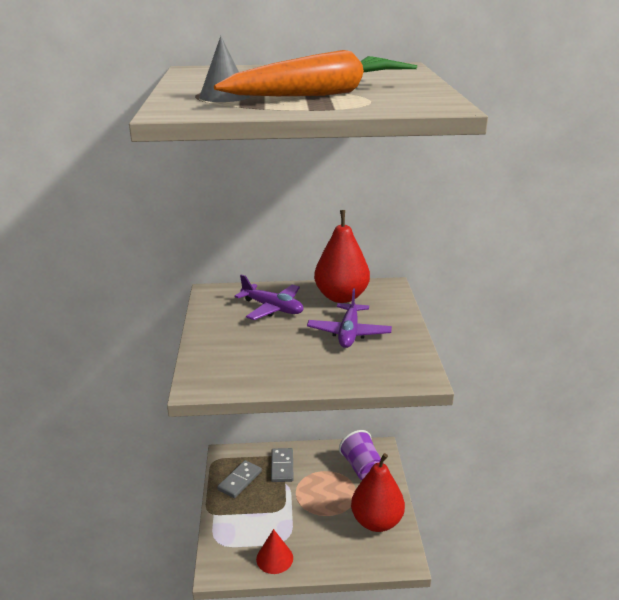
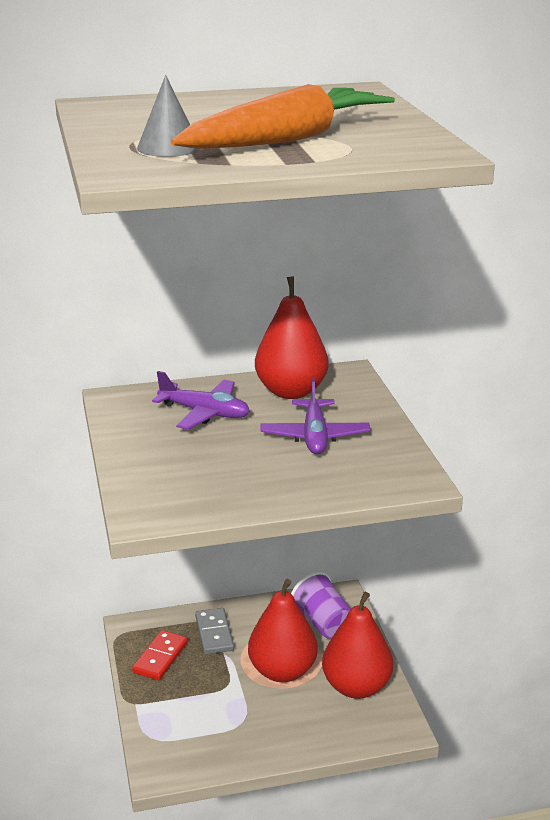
camera: 10 degrees left, 0 degrees up
(240, 481) = (160, 658): grey domino -> red domino
(274, 558) = (232, 747): red cone -> none
(324, 502) = (282, 671): none -> red pear

